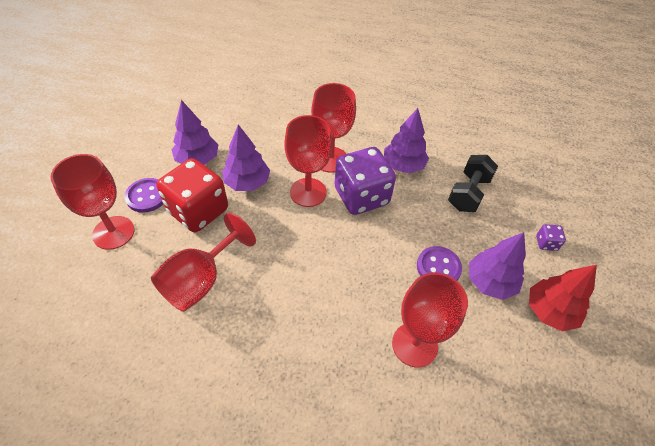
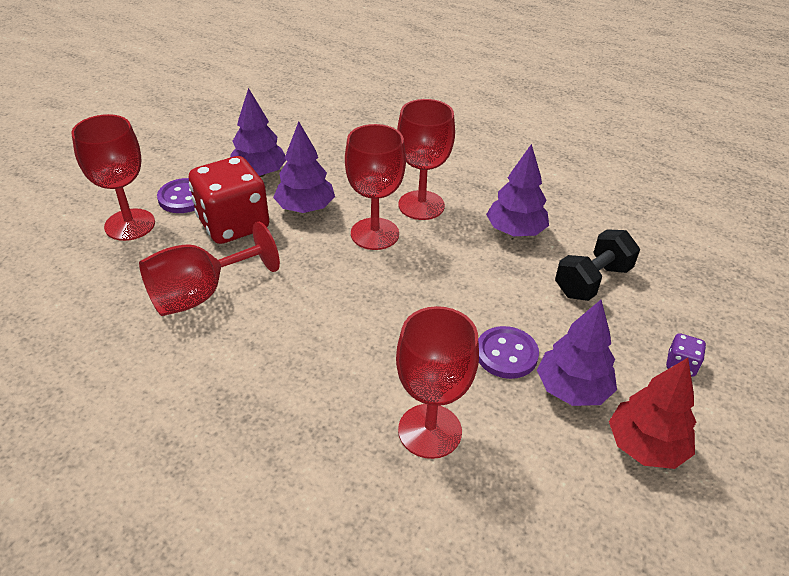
camera: 20 degrees right, 10 degrees down
(361, 196) = (441, 253): purple dice -> none

